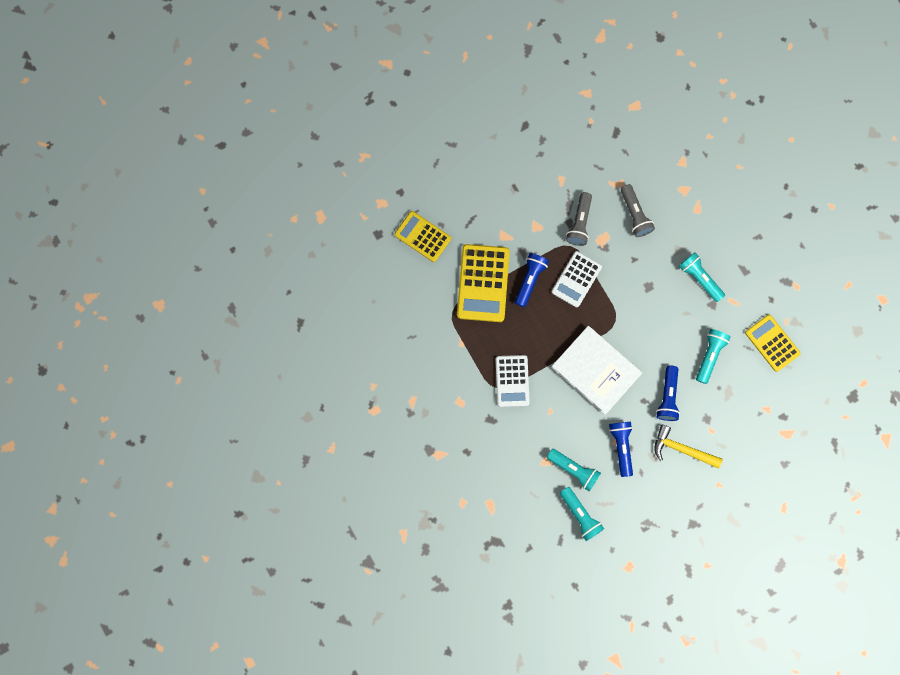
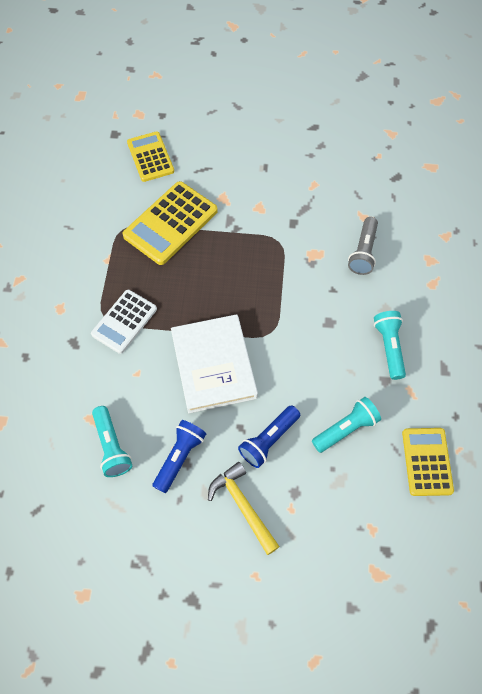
camera: 35 degrees right, 15 degrees down
(530, 280) = (216, 246): blue flashlight -> none
(576, 279) = (261, 272): white calculator -> none
(579, 223) = (302, 228): grey flashlight -> none
(580, 515) = (79, 498): turquoise flashlight -> none

